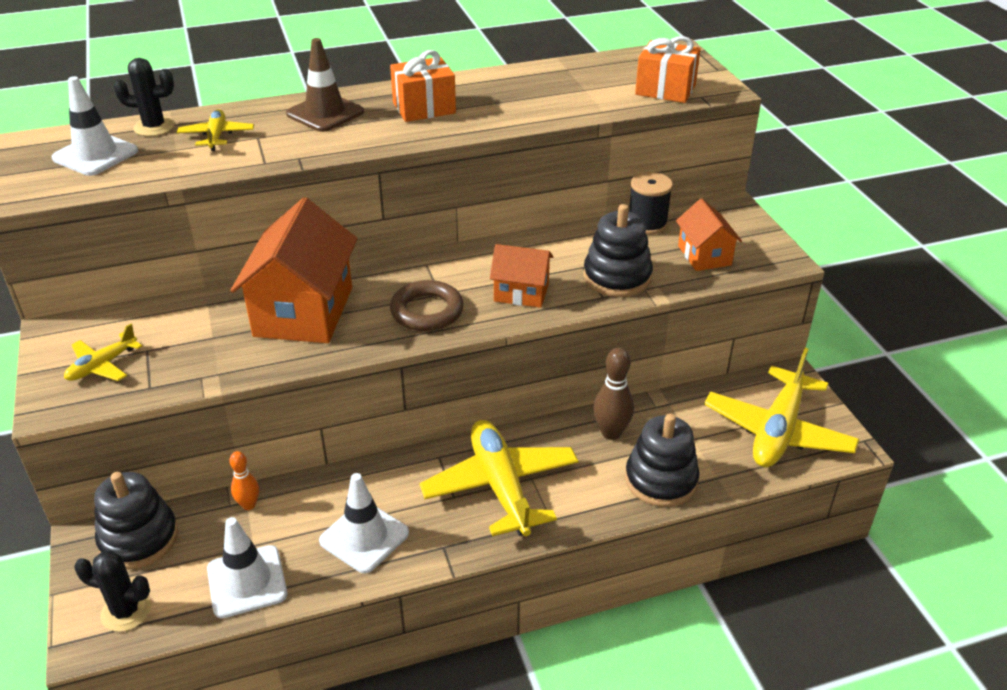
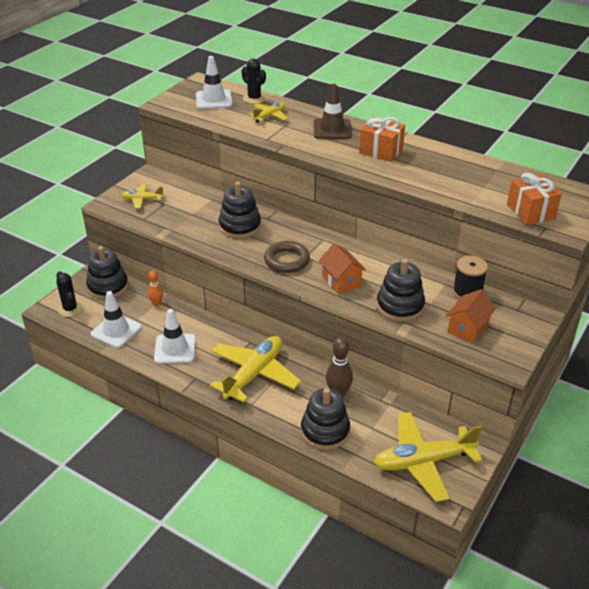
camera: 50 degrees right, 0 degrees up
(304, 312) = (240, 226): orange house -> black stacking toy

